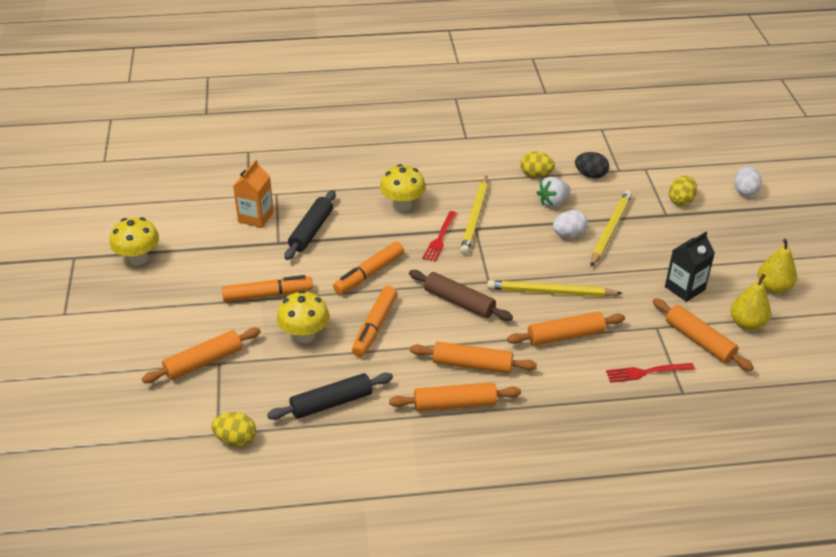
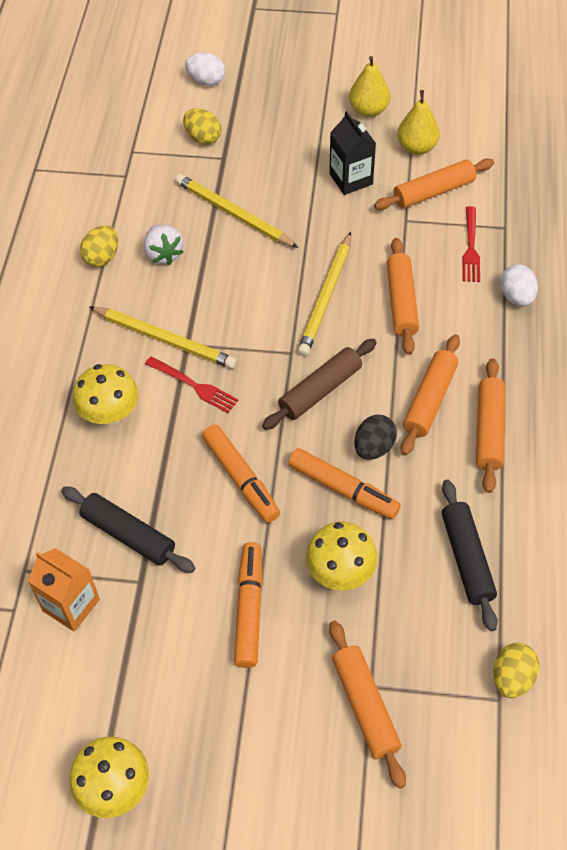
camera: 75 degrees left, 15 degrees up
(568, 235) = (230, 254): white egg -> white egg (516, 297)
(590, 175) = (124, 204): black egg -> black egg (373, 447)

